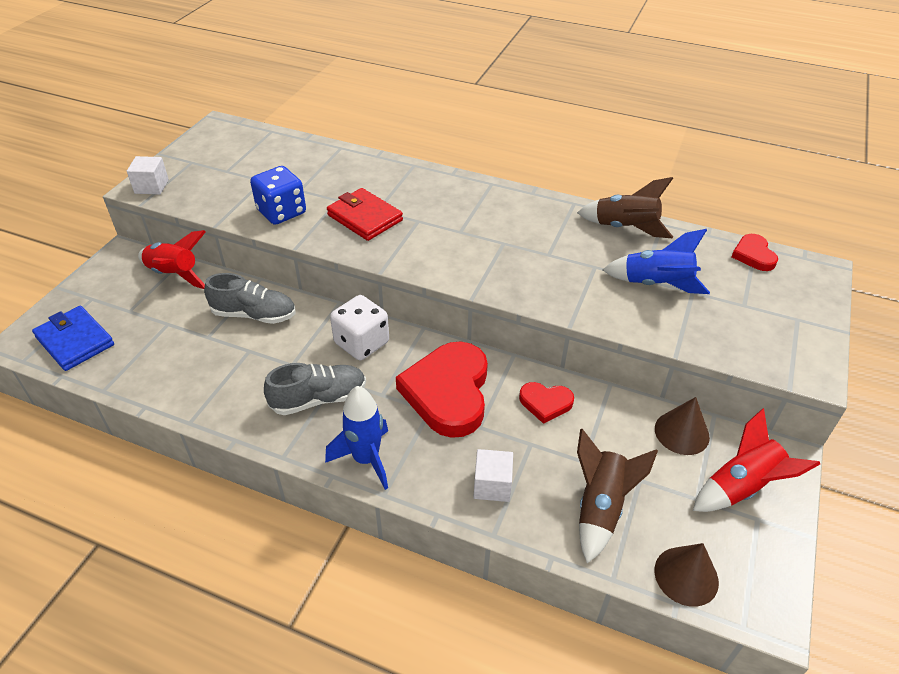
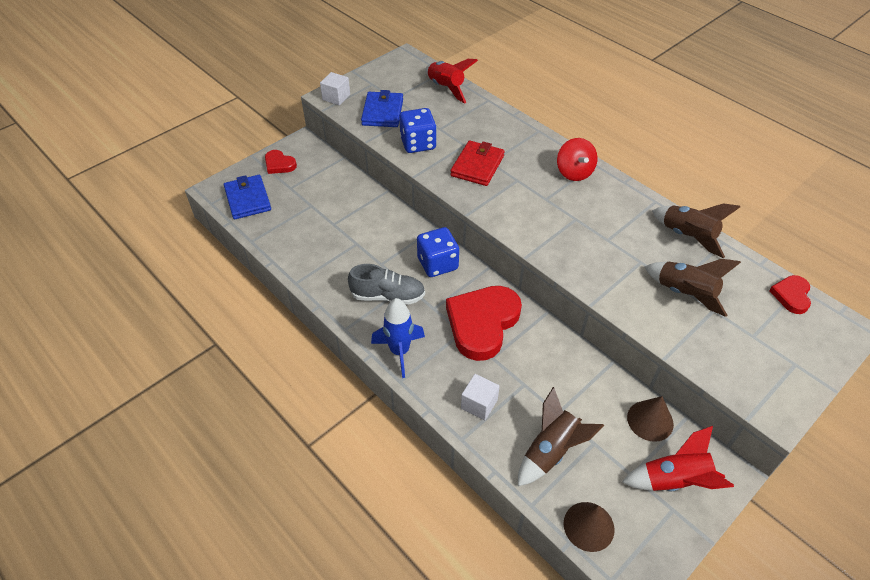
camera: 25 degrees right, 5 degrees up
(174, 275) = (331, 169): red rocket -> red rocket (446, 88)
(220, 189) = (382, 112): none -> blue wallet
(254, 315) = (372, 217): grey shoe -> none
(361, 343) = (437, 264): white dice -> blue dice
(365, 218) = (477, 166): red wallet -> red wallet turned 45 degrees clockwise
(475, 197) = (574, 172): none -> red spinning top
(545, 403) = (552, 358): red heart -> red heart (279, 164)
(656, 284) = (685, 294): blue rocket -> brown rocket

